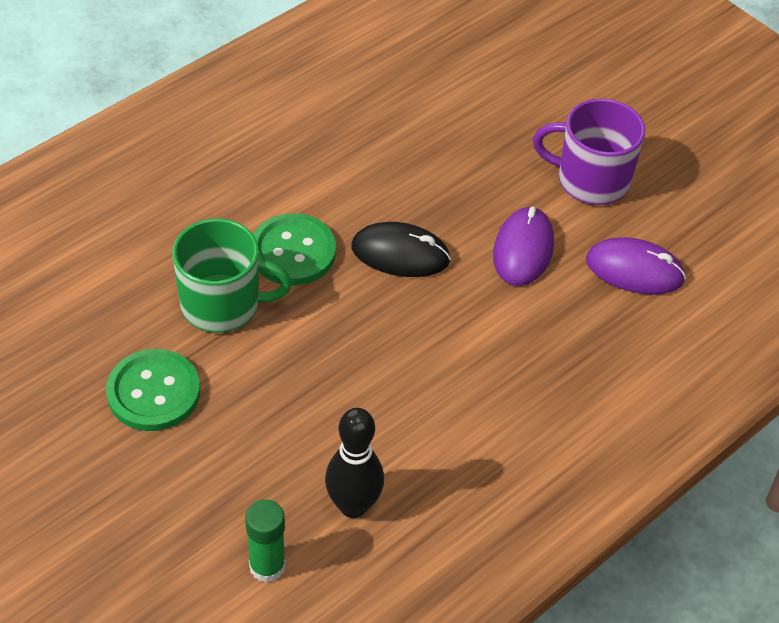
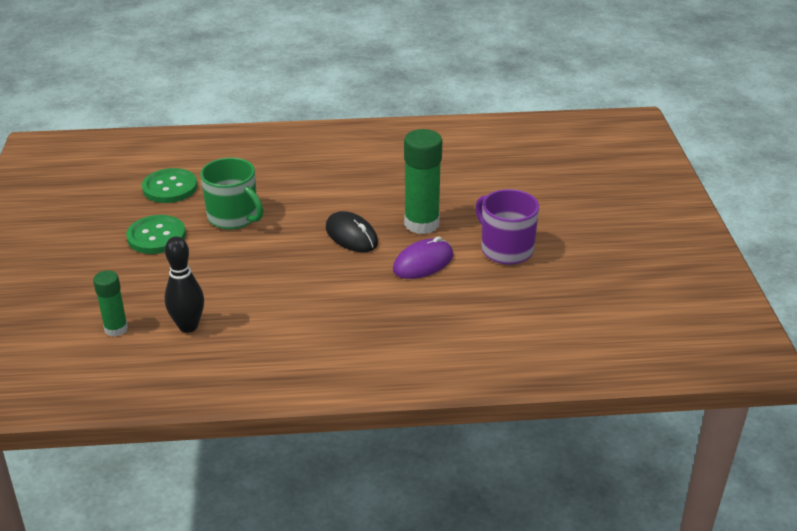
camera: 40 degrees right, 15 degrees down
(293, 252) = (296, 211): green button -> green button (170, 188)
(462, 191) = (421, 224): none -> green glue stick
(634, 270) = (479, 300): purple mouse -> none

